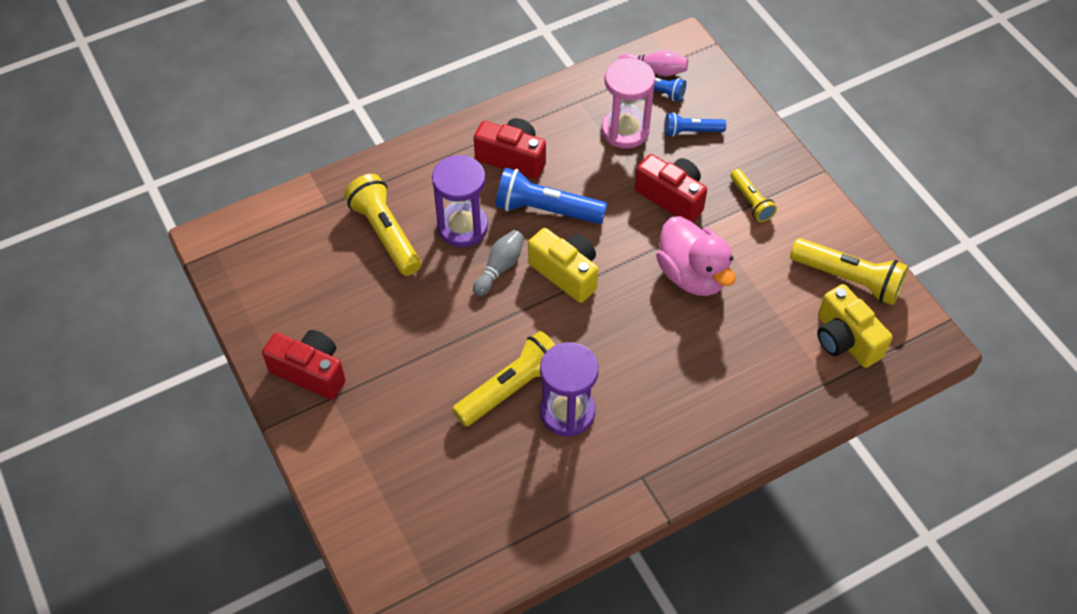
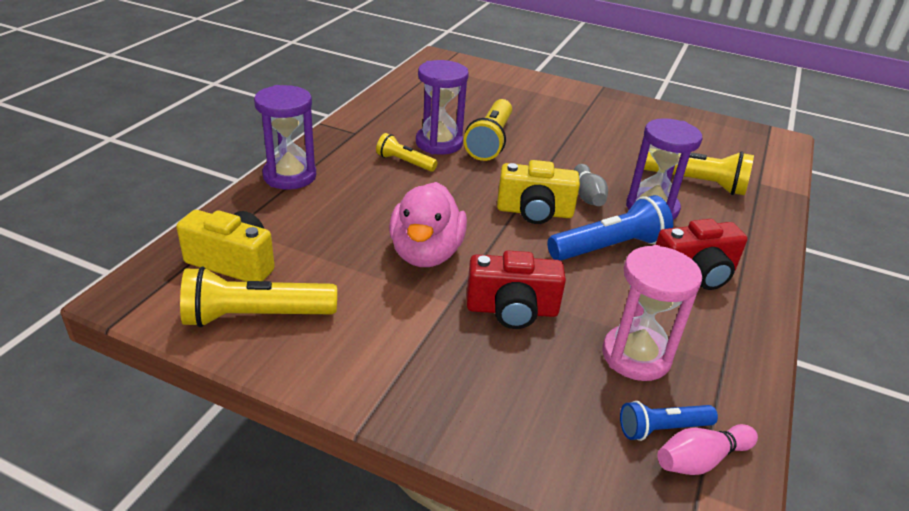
camera: 140 degrees right, 20 degrees down
(310, 372) = (618, 109): red camera -> none
(691, 131) = (567, 395): blue flashlight -> none
(692, 275) = (426, 253): pink duck -> pink duck turned 105 degrees counterclockwise
(749, 432) = (290, 176): none -> purple hourglass
(751, 201) = (424, 346): yellow flashlight -> yellow flashlight (404, 162)

